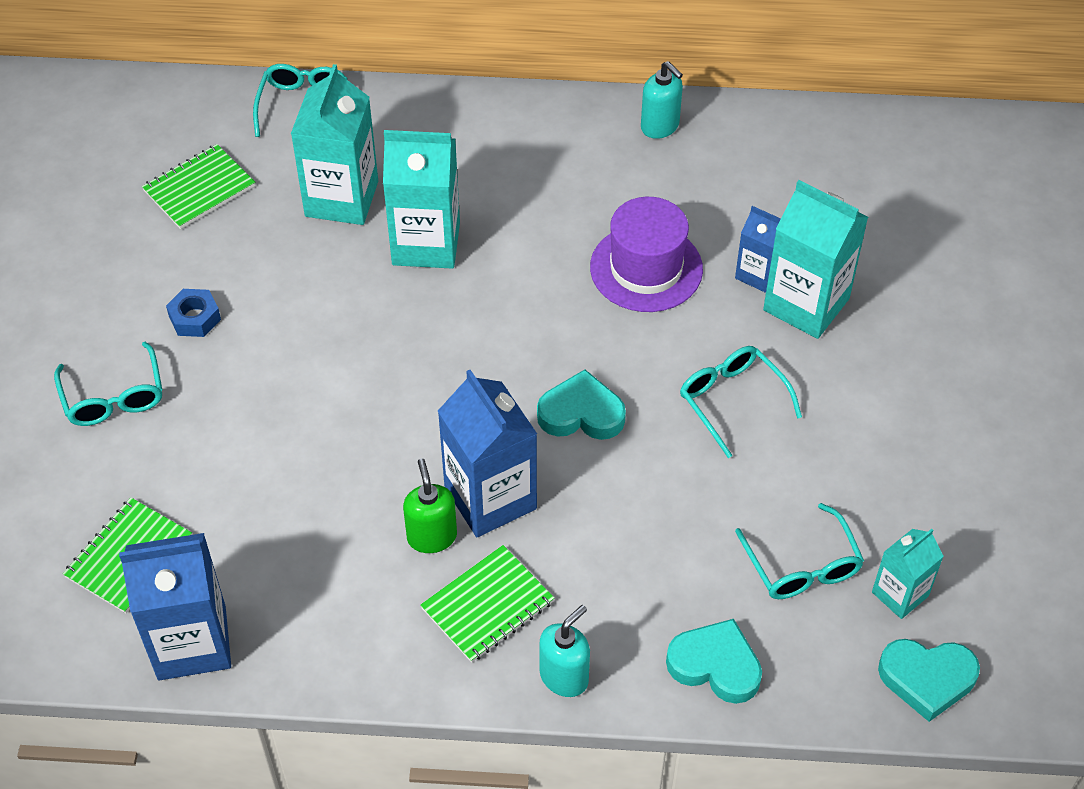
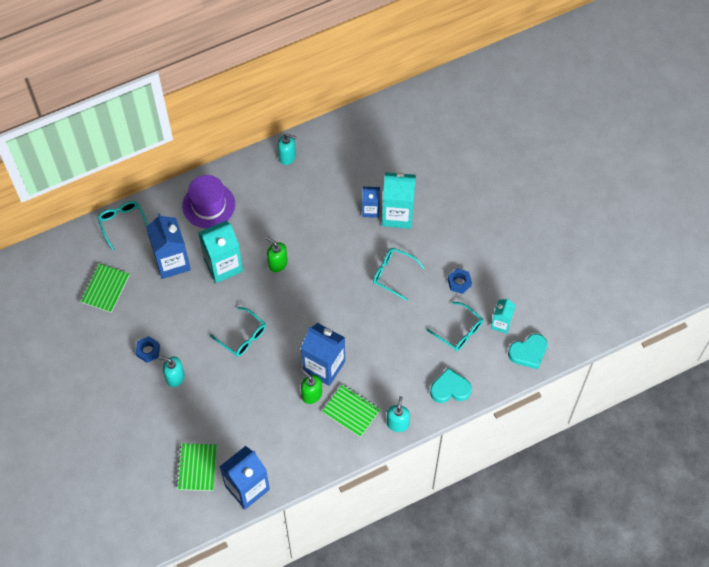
camera: 30 degrees left, 10 degrees up
(114, 397) = (139, 404): turquoise glasses -> turquoise glasses (243, 337)
(207, 383) = (175, 377): none -> turquoise soap dispenser
(341, 199) = (172, 262): turquoise carton -> blue carton
(488, 605) = (351, 411): green notebook -> green notebook turned 75 degrees counterclockwise
(525, 284) = (277, 263): none -> green soap dispenser
(581, 413) = (337, 311): turquoise heart -> none
(646, 268) = (323, 230): purple hat -> purple hat (208, 205)
(857, 477) = (459, 282): none -> blue nut

